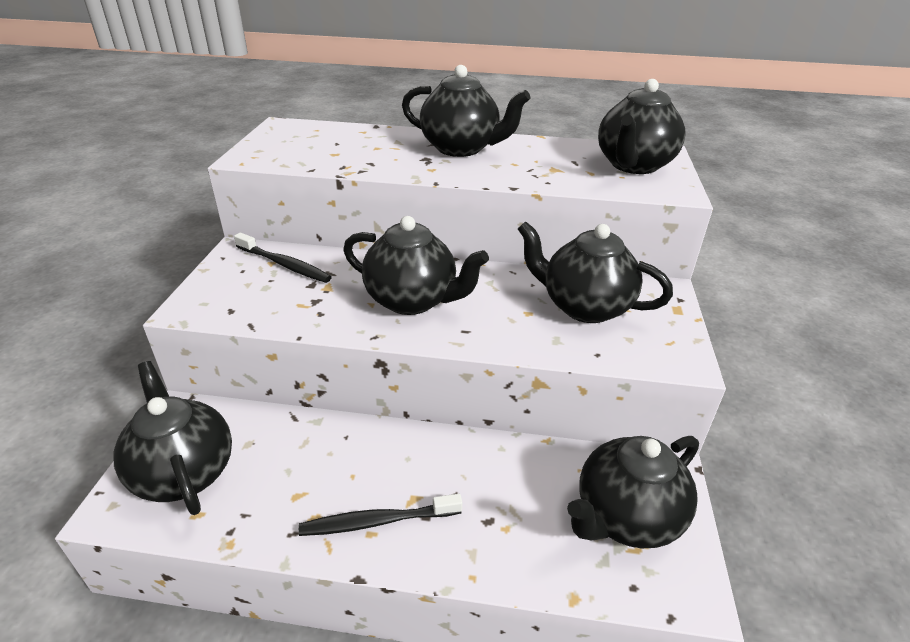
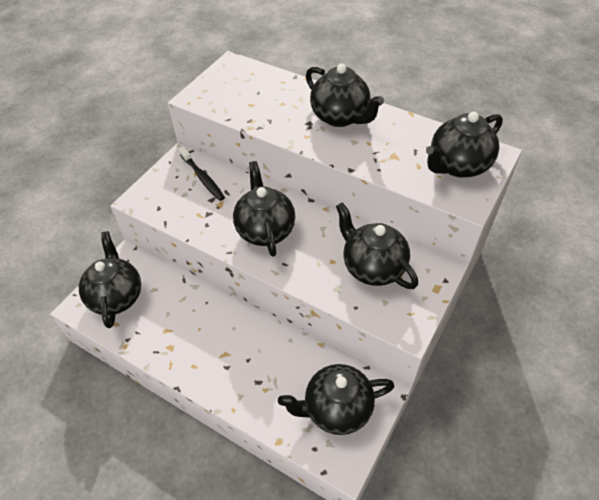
camera: 25 degrees right, 15 degrees up
(377, 521) = (200, 360): black toothbrush -> none
(412, 300) = (265, 230): black teapot -> black teapot turned 150 degrees counterclockwise

